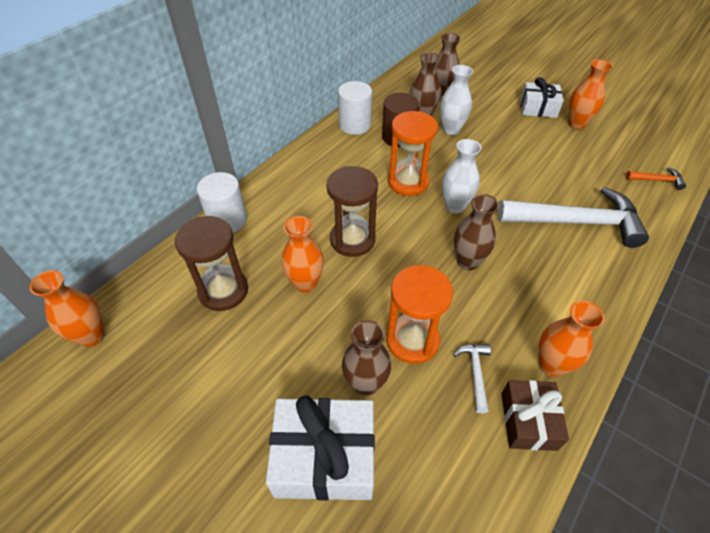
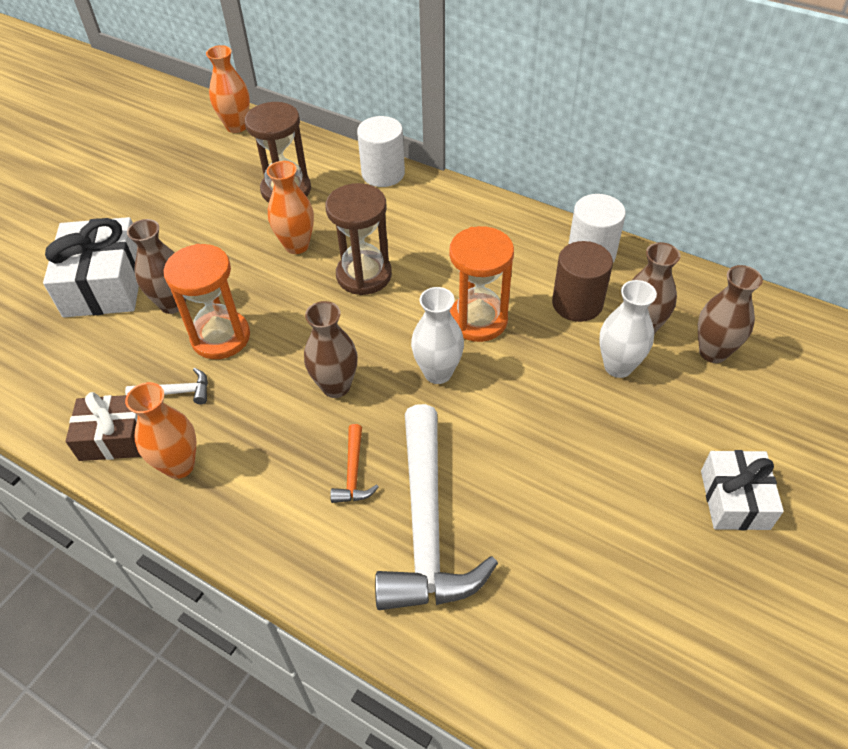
camera: 85 degrees right, 0 degrees up
(576, 124) = (705, 563): orange vase -> none
(657, 180) = (561, 684): orange hammer -> orange hammer (353, 472)

